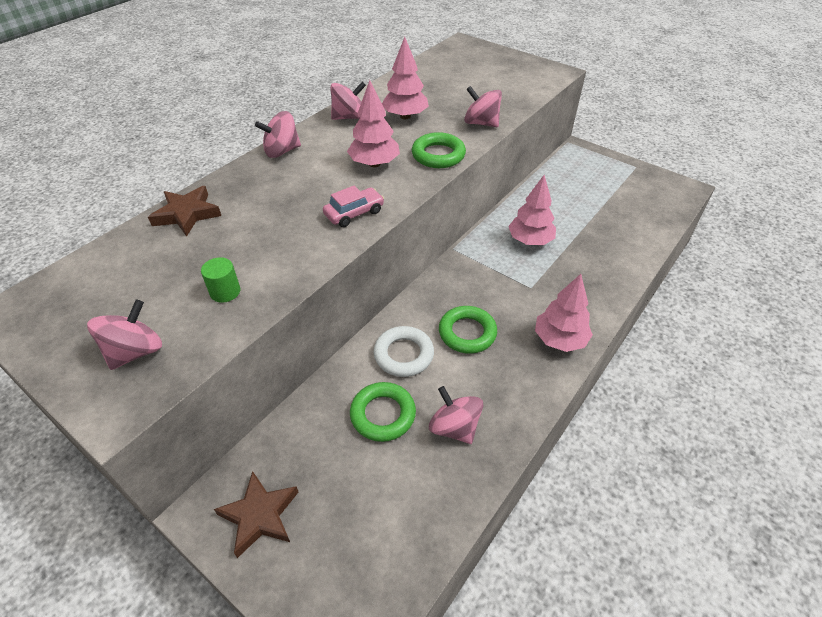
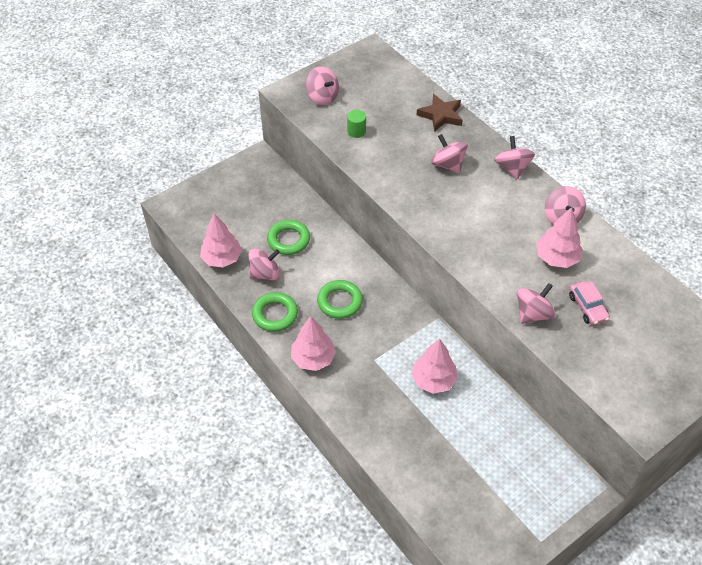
camera: 105 degrees right, 5 degrees up
(259, 515) = (247, 179): brown star -> none
(284, 197) = (448, 165): none -> pink spinning top
(354, 213) = (416, 200): pink car -> pink car (587, 307)
(374, 164) = (480, 222): pink tree -> pink tree (222, 259)
(403, 354) = (332, 260): white ring -> none
(438, 155) = (483, 267): green ring -> green ring (275, 314)

